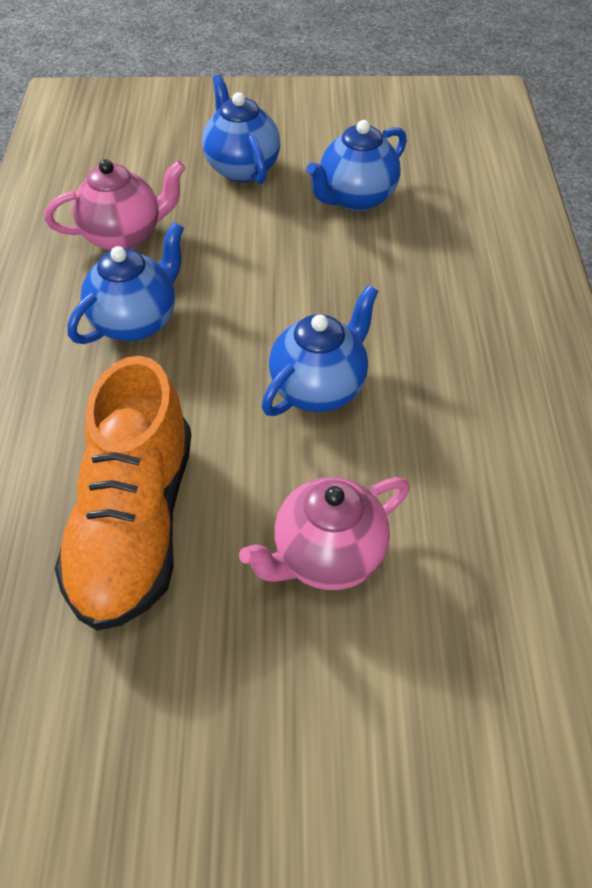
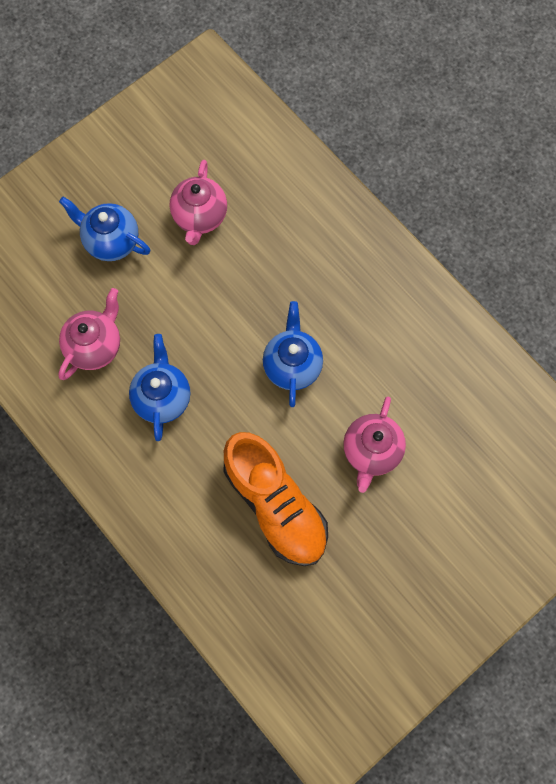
camera: 40 degrees left, 20 degrees up
(356, 198) = (200, 217): blue teapot -> pink teapot

